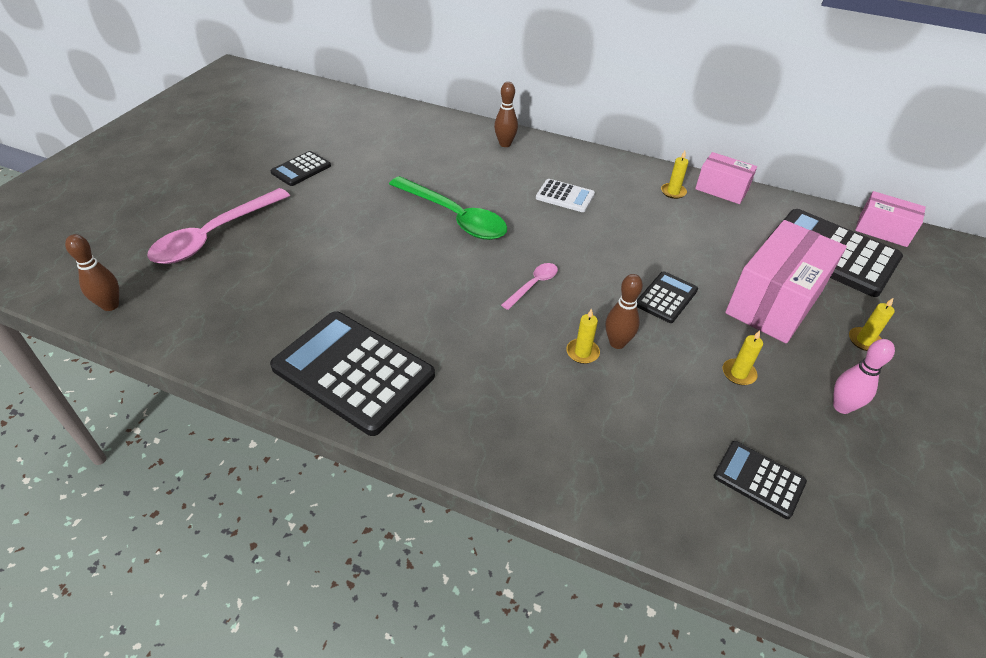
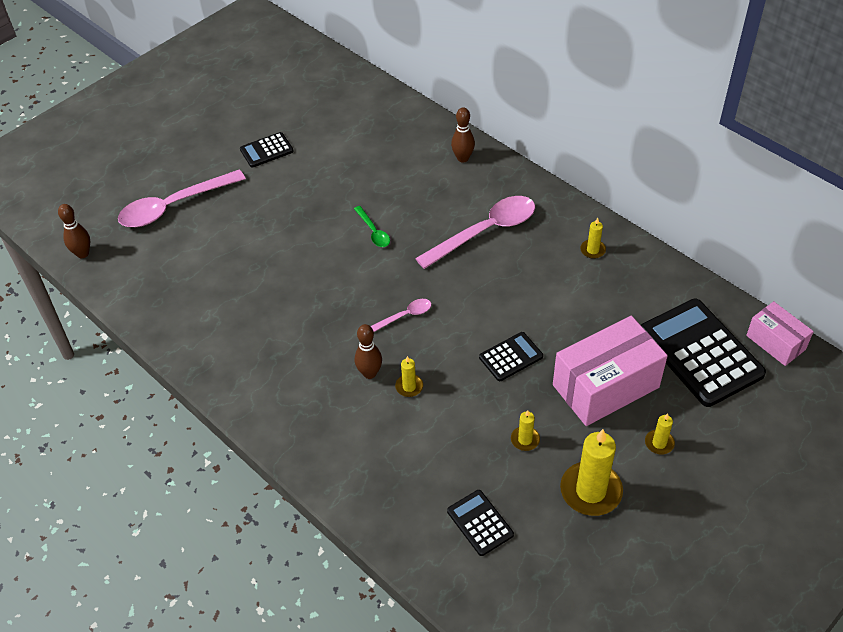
camera: 25 degrees right, 5 degrees up
(353, 372) = (230, 355): black calculator -> none
(454, 217) = (373, 231): green spoon -> green spoon, size x0.48
(565, 196) = (485, 232): white calculator -> pink spoon
(617, 343) = (442, 386): brown bowling pin -> brown bowling pin (369, 373)
(721, 189) = (644, 258): pink box -> none
(842, 407) = (591, 491): pink bowling pin -> yellow candle

